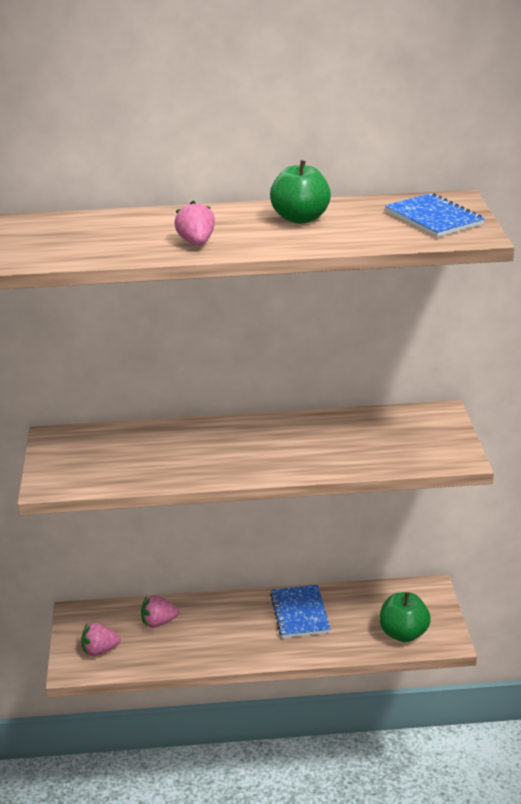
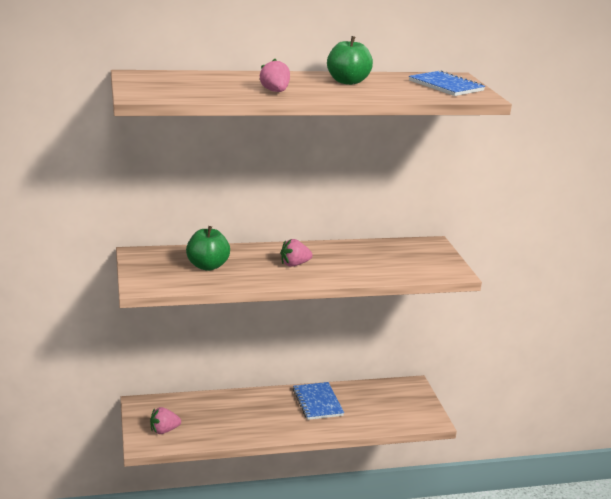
camera: 10 degrees left, 5 degrees down
(158, 623) = (208, 410): pink strawberry -> pink strawberry (294, 264)
(403, 634) = (399, 416): green apple -> green apple (207, 266)

